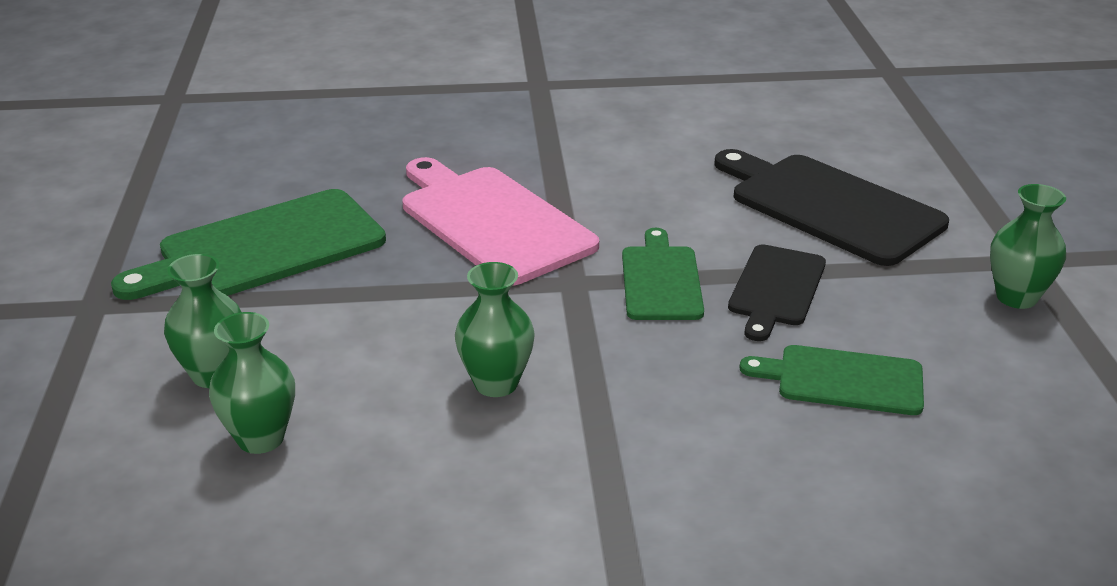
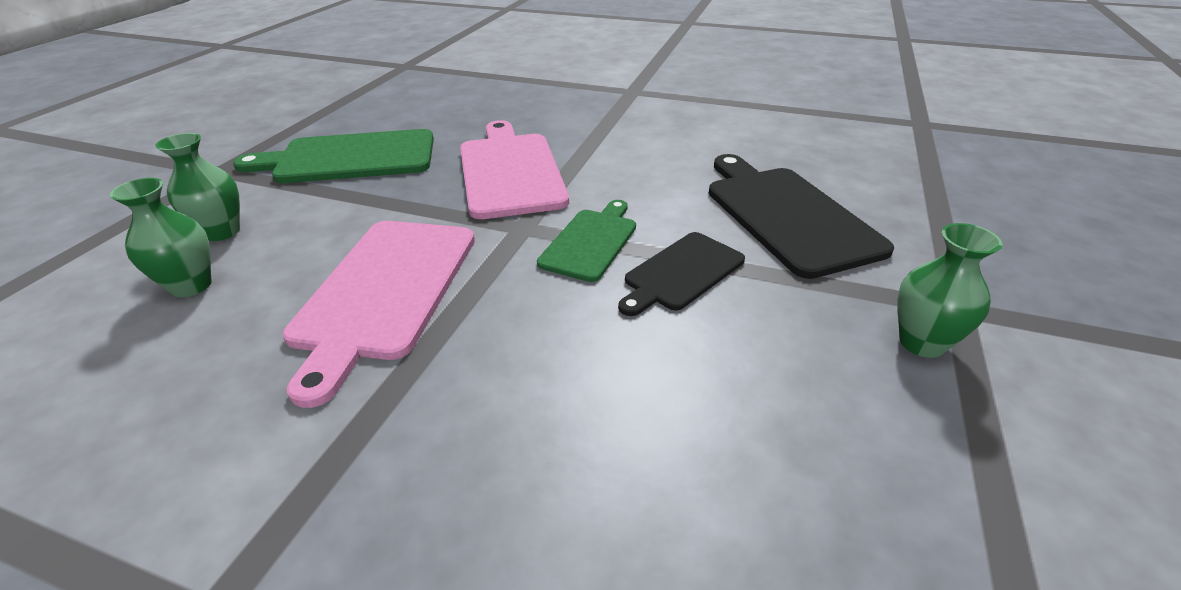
camera: 25 degrees right, 5 degrees up
(496, 383) = (385, 291): green vase -> pink cutting board
(843, 380) = (673, 377): green cutting board -> none

